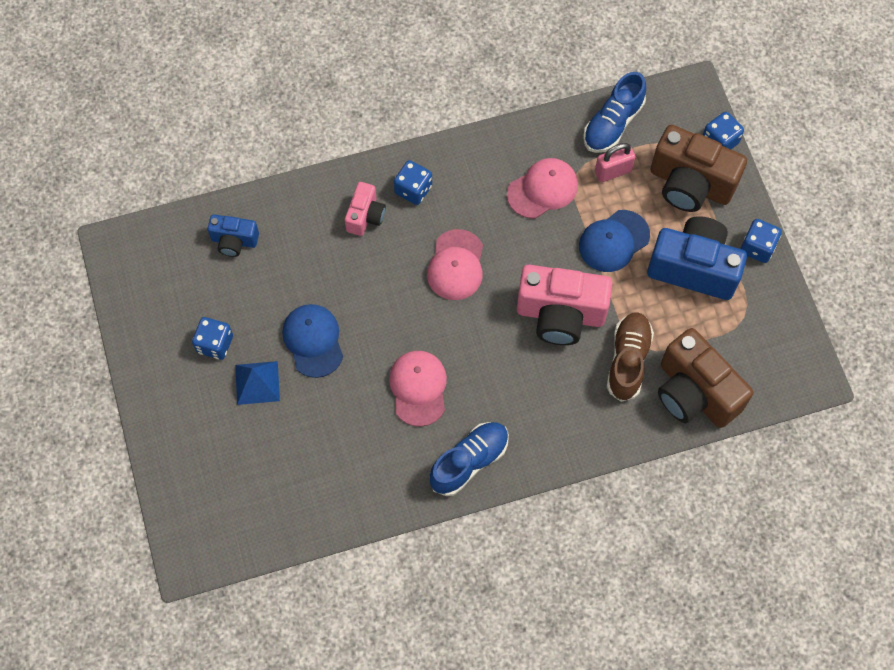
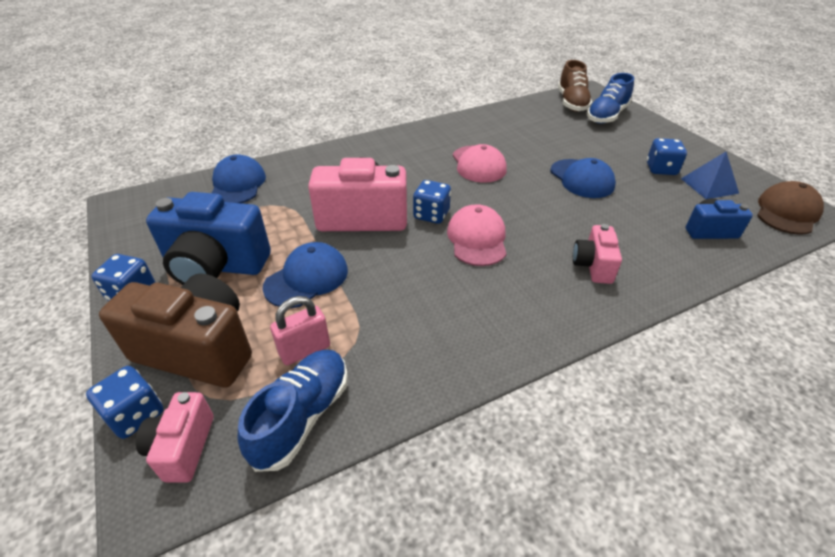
camera: 170 degrees right, 25 degrees down
(139, 253) = (787, 212): none -> brown cap
(257, 382) = (609, 154): blue pyramid -> blue pyramid (709, 185)
(413, 189) = (554, 296): blue dice -> blue dice (431, 215)
(469, 461) = (424, 137): blue shoe -> blue shoe (606, 116)
(542, 189) = (397, 317): pink cap -> none
(628, 360) = (297, 196): brown shoe -> brown shoe (572, 103)
(684, 116) = (183, 447): none -> pink camera
(694, 393) = (238, 184): brown camera -> blue cap

